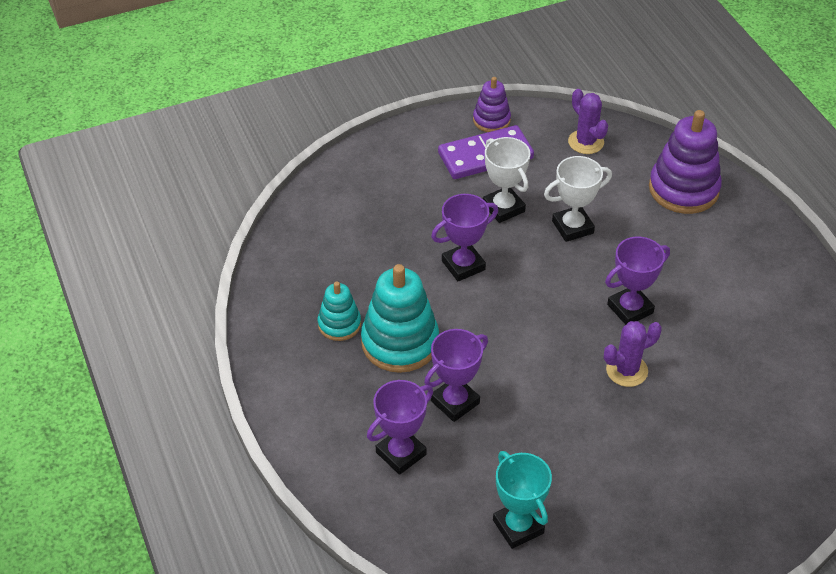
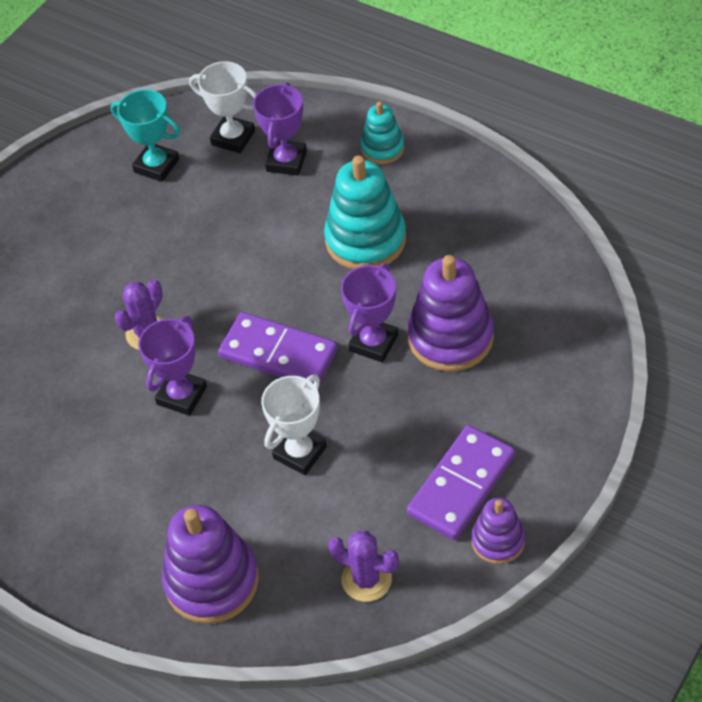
camera: 150 degrees right, 5 degrees up
(339, 324) = (431, 223): turquoise stacking toy -> turquoise stacking toy (382, 148)
(407, 238) = (450, 337): none -> purple stacking toy
(455, 402) = (276, 221): purple trophy -> none
(503, 208) = (388, 431): white trophy -> white trophy (233, 138)
(537, 297) = (278, 353): none -> purple domino

